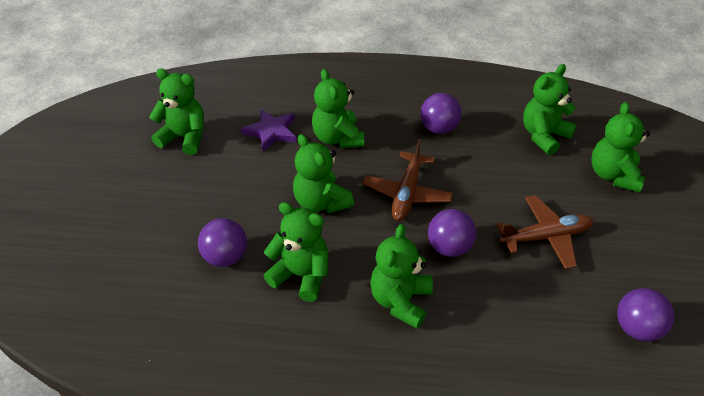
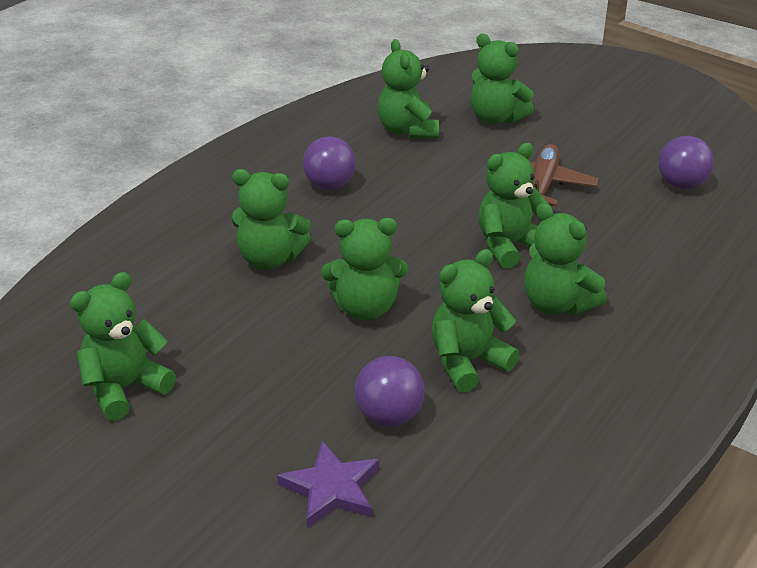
camera: 60 degrees left, 10 degrees down
(271, 132) = (201, 307): purple star -> purple star (331, 489)
(407, 193) = (409, 243): brown plane -> none
(449, 247) = (509, 246): purple ball -> green teddy bear

